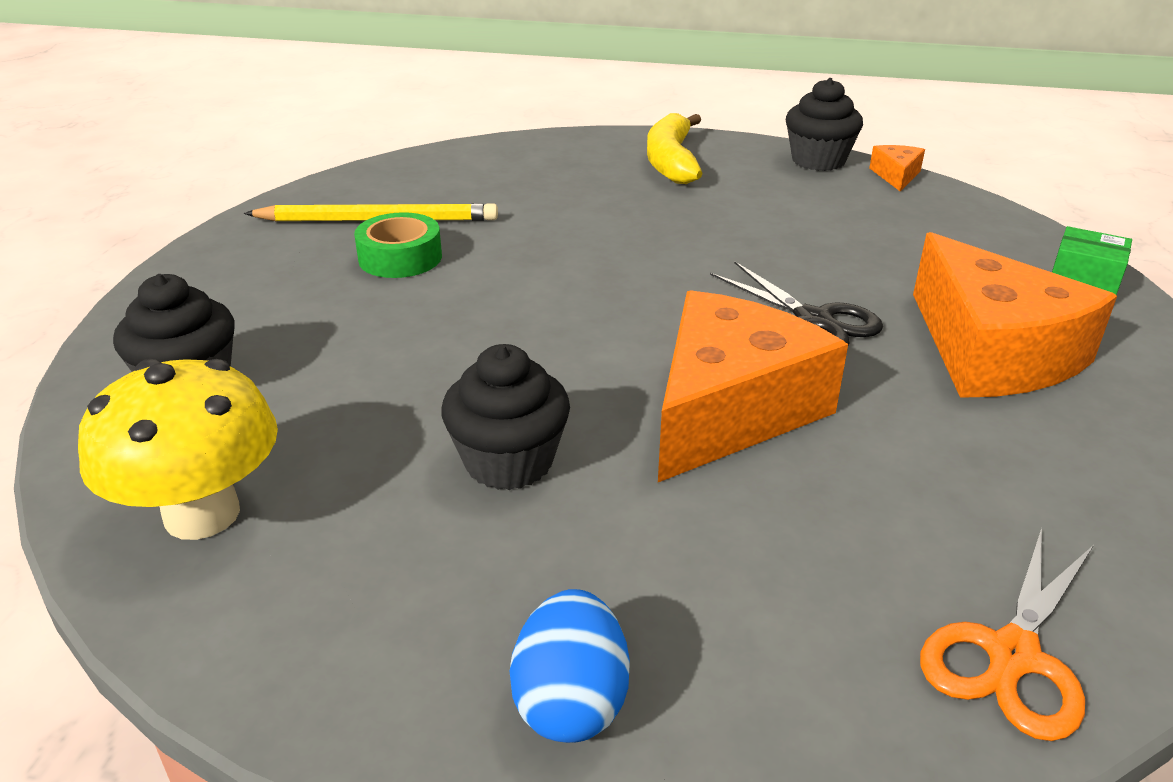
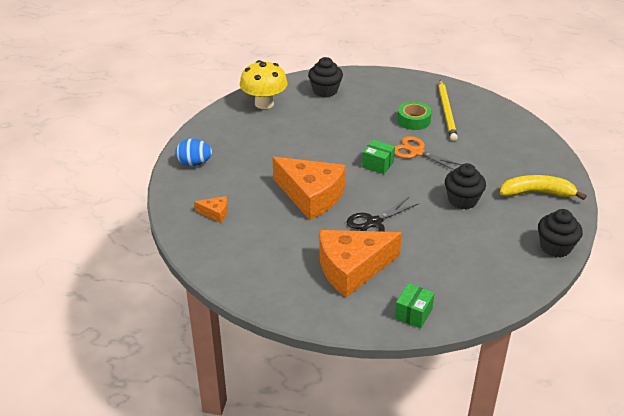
camera: 90 degrees right, 5 degrees up
(509, 462) = (284, 151): black cupcake -> black cupcake (462, 200)
(582, 309) = (378, 164): none -> green box
(896, 176) = (541, 275): orange cheese -> orange cheese (215, 213)
(1012, 655) = (197, 236): orange scissors -> orange scissors (417, 152)

